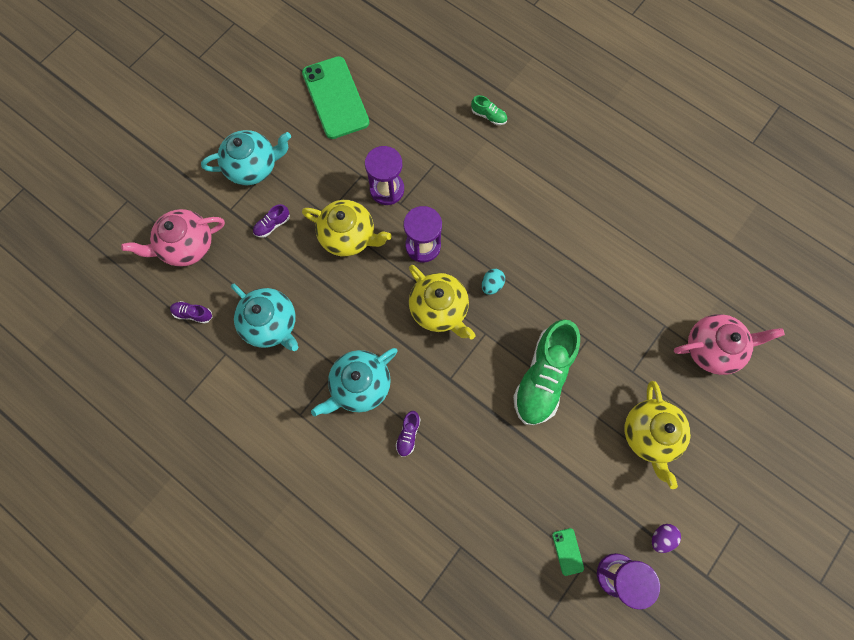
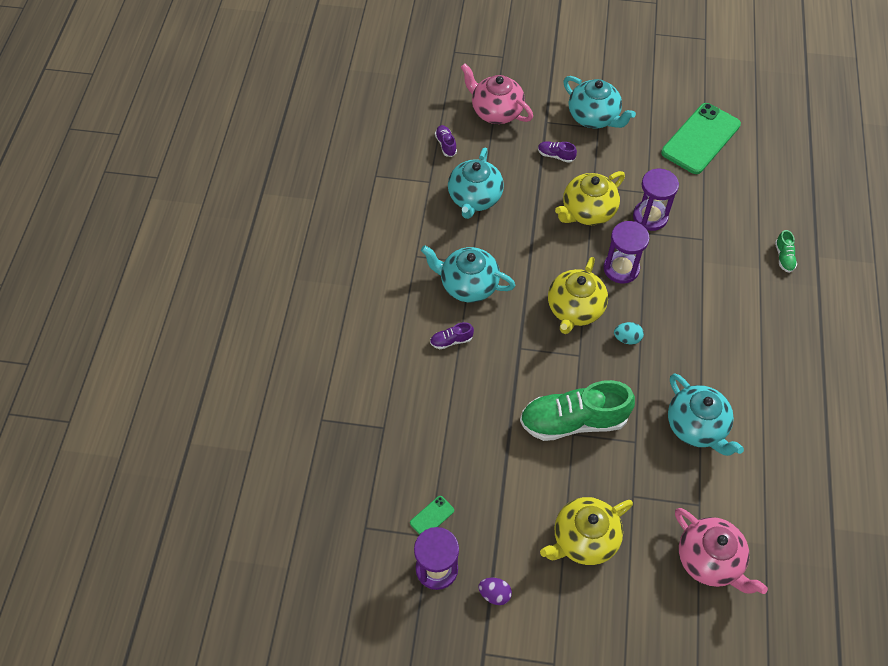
camera: 60 degrees right, 15 degrees down
(349, 236) = (587, 211): yellow teapot -> yellow teapot turned 60 degrees clockwise
(599, 283) = (696, 426): none -> turquoise teapot

